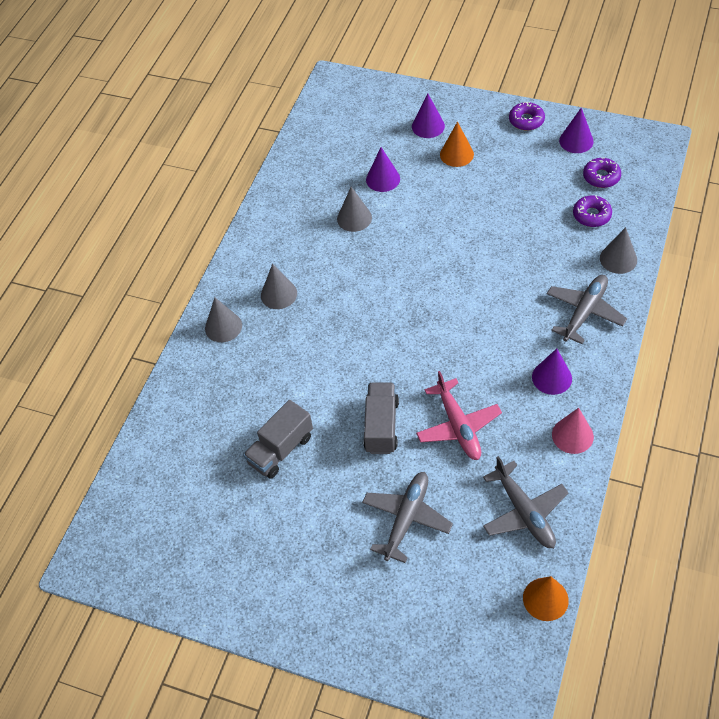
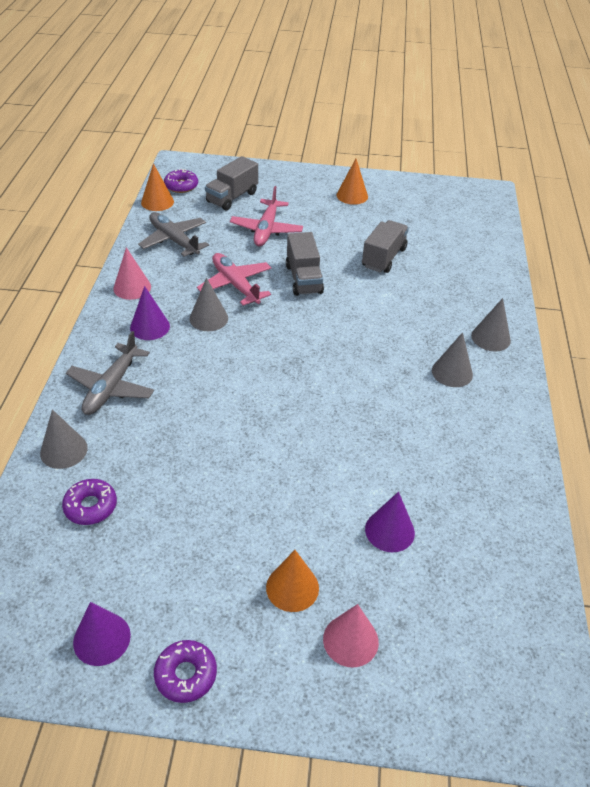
camera: 160 degrees right, 10 degrees down
(275, 579) = (352, 195): none -> orange cone
(354, 218) = (406, 468): grey cone -> grey cone (208, 318)
(406, 519) = (266, 229): grey plane -> pink plane
(428, 126) = (350, 640): purple cone -> pink cone
(441, 596) = (232, 197): none -> grey truck
(601, 177) = (69, 571): purple donut -> purple donut (181, 186)

